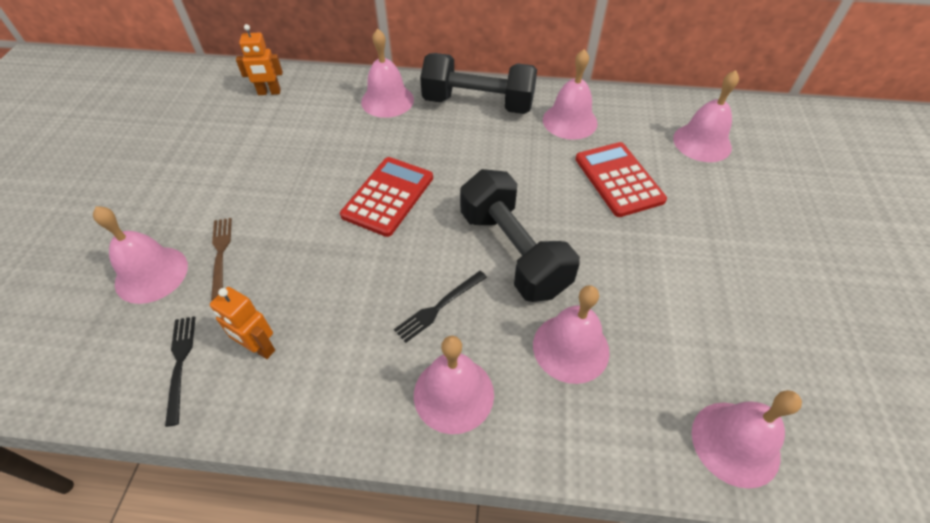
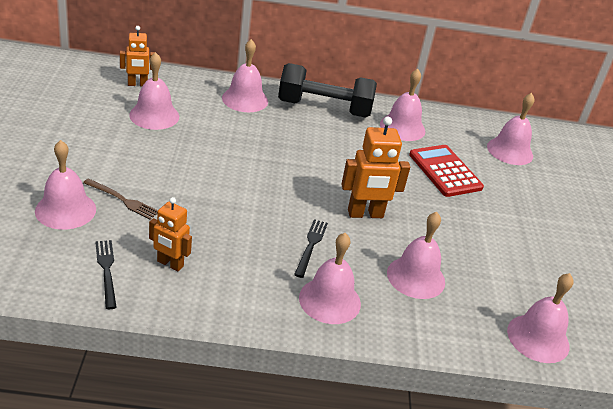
camera: 10 degrees left, 15 degrees down
(221, 254) = (122, 200): brown fork -> brown fork turned 135 degrees clockwise
(280, 132) = (154, 115): none -> pink bell
(388, 196) = (257, 169): red calculator -> none
(439, 307) = (311, 246): black fork -> black fork turned 150 degrees clockwise
(513, 252) = (365, 214): black dumbbell -> orange robot

